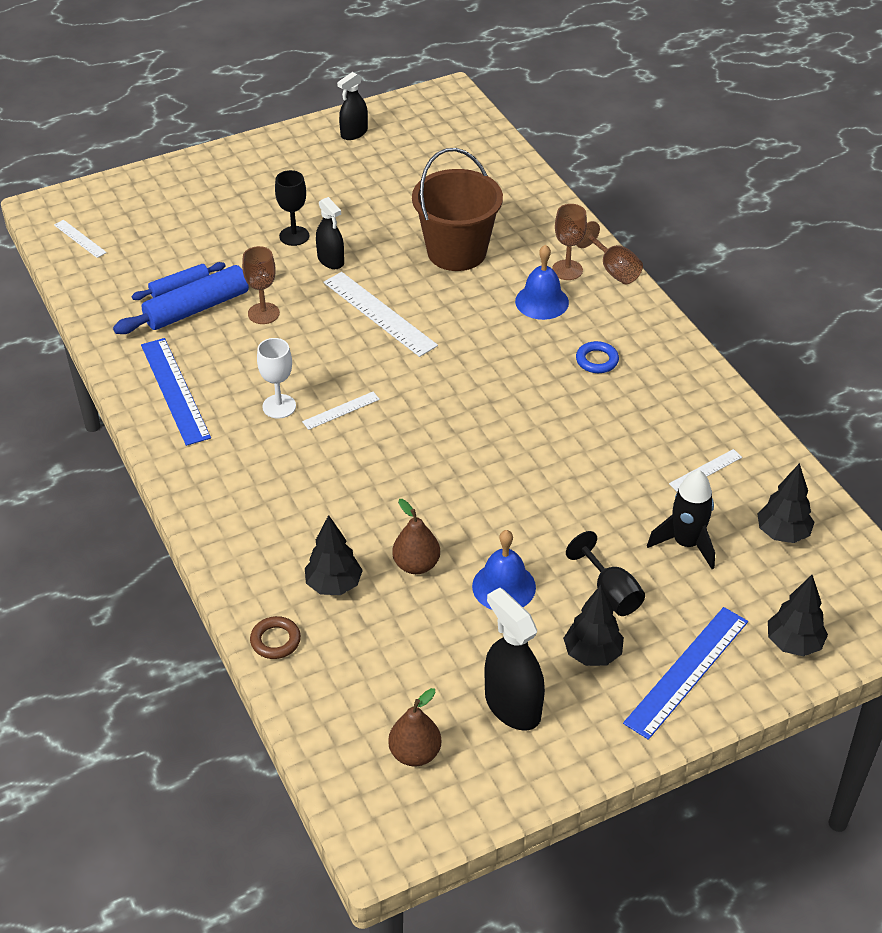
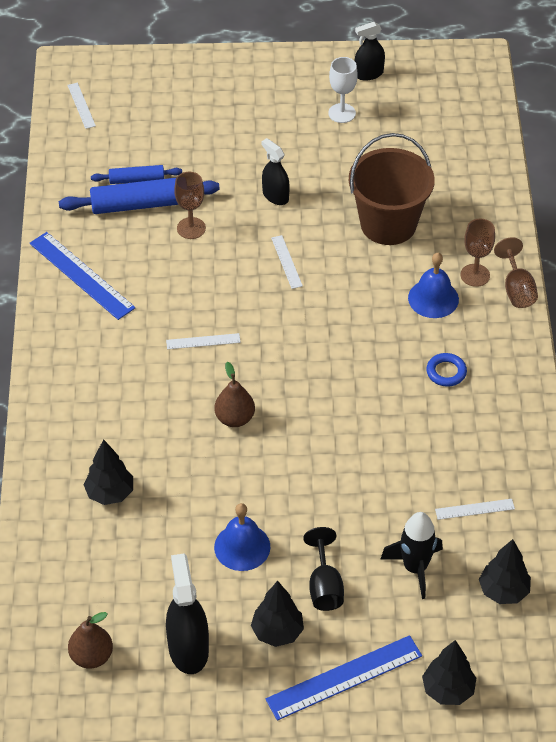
camera: 25 degrees right, 5 degrees up
(175, 390) = (82, 275): blue ruler -> blue ruler turned 45 degrees counterclockwise
(275, 640) = (40, 522): brown ring -> none
(279, 406) = (155, 319): white goblet -> white goblet (342, 113)
(294, 236) = (258, 161): black goblet -> none
(331, 260) = (275, 196): black spray bottle -> black spray bottle turned 150 degrees clockwise
(379, 314) = (286, 262): white ruler -> white ruler, size x0.51
(416, 565) = (184, 501): brown pear -> brown pear (235, 418)

